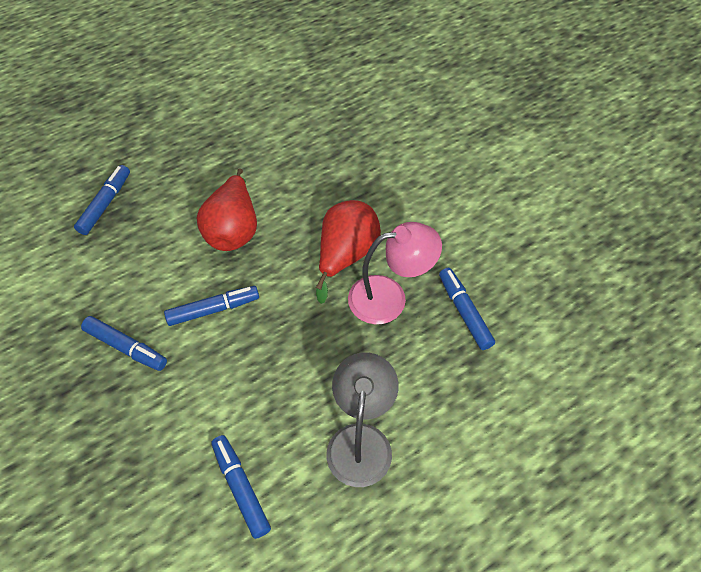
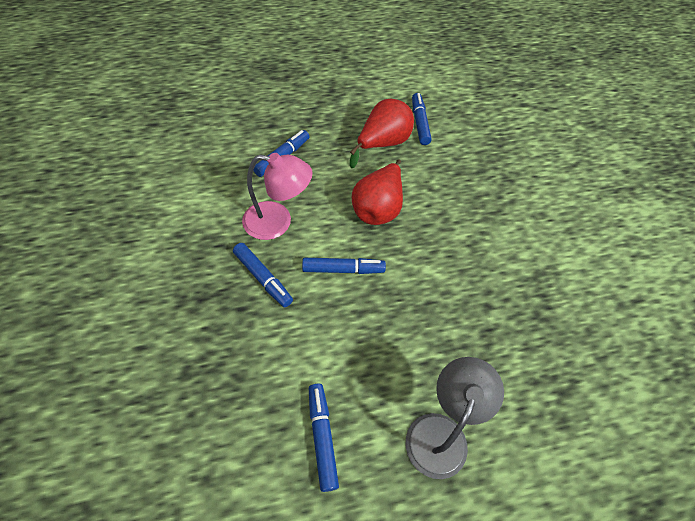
camera: 15 degrees right, 0 degrees up
(346, 255) = (468, 259): red pear -> red pear (382, 143)
(389, 297) = (498, 308): pink lamp -> pink lamp (277, 222)
(464, 312) = (565, 344): blue marker -> blue marker (419, 123)

